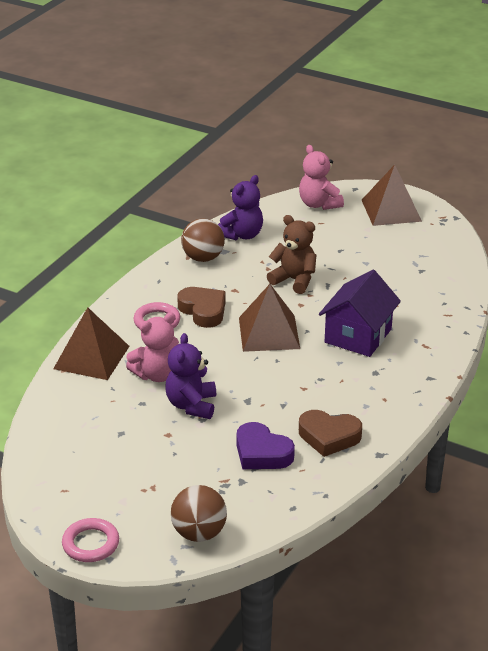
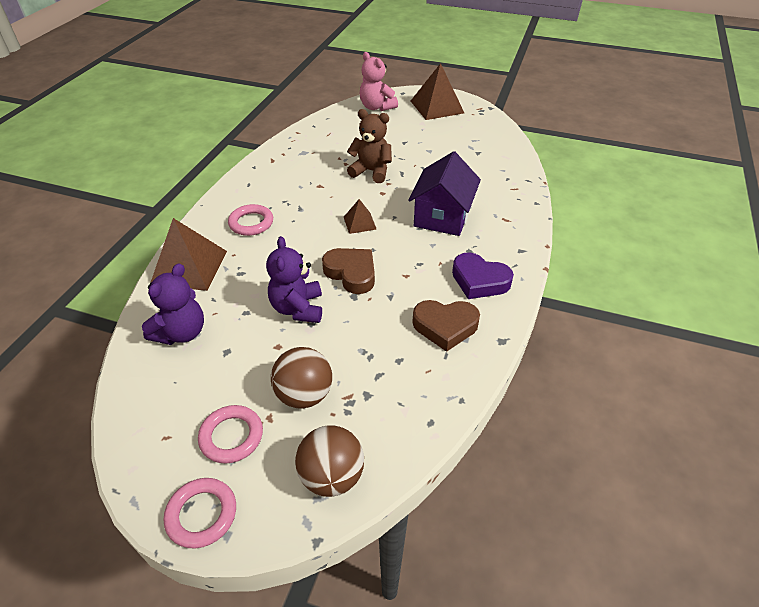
camera: 10 degrees left, 10 degrees up
(119, 496) = (231, 436): none -> pink ring
(156, 374) = (257, 278): pink teddy bear -> none
(203, 258) = (286, 160): brown ball -> brown ball (304, 395)
(203, 311) = (294, 208): brown heart -> brown heart (351, 273)
(242, 235) = (317, 137): purple teddy bear -> purple teddy bear (181, 333)
(262, 453) = (381, 356): purple heart -> purple heart (479, 281)
(269, 333) = (360, 223): brown pyramid -> brown pyramid, size x0.52

